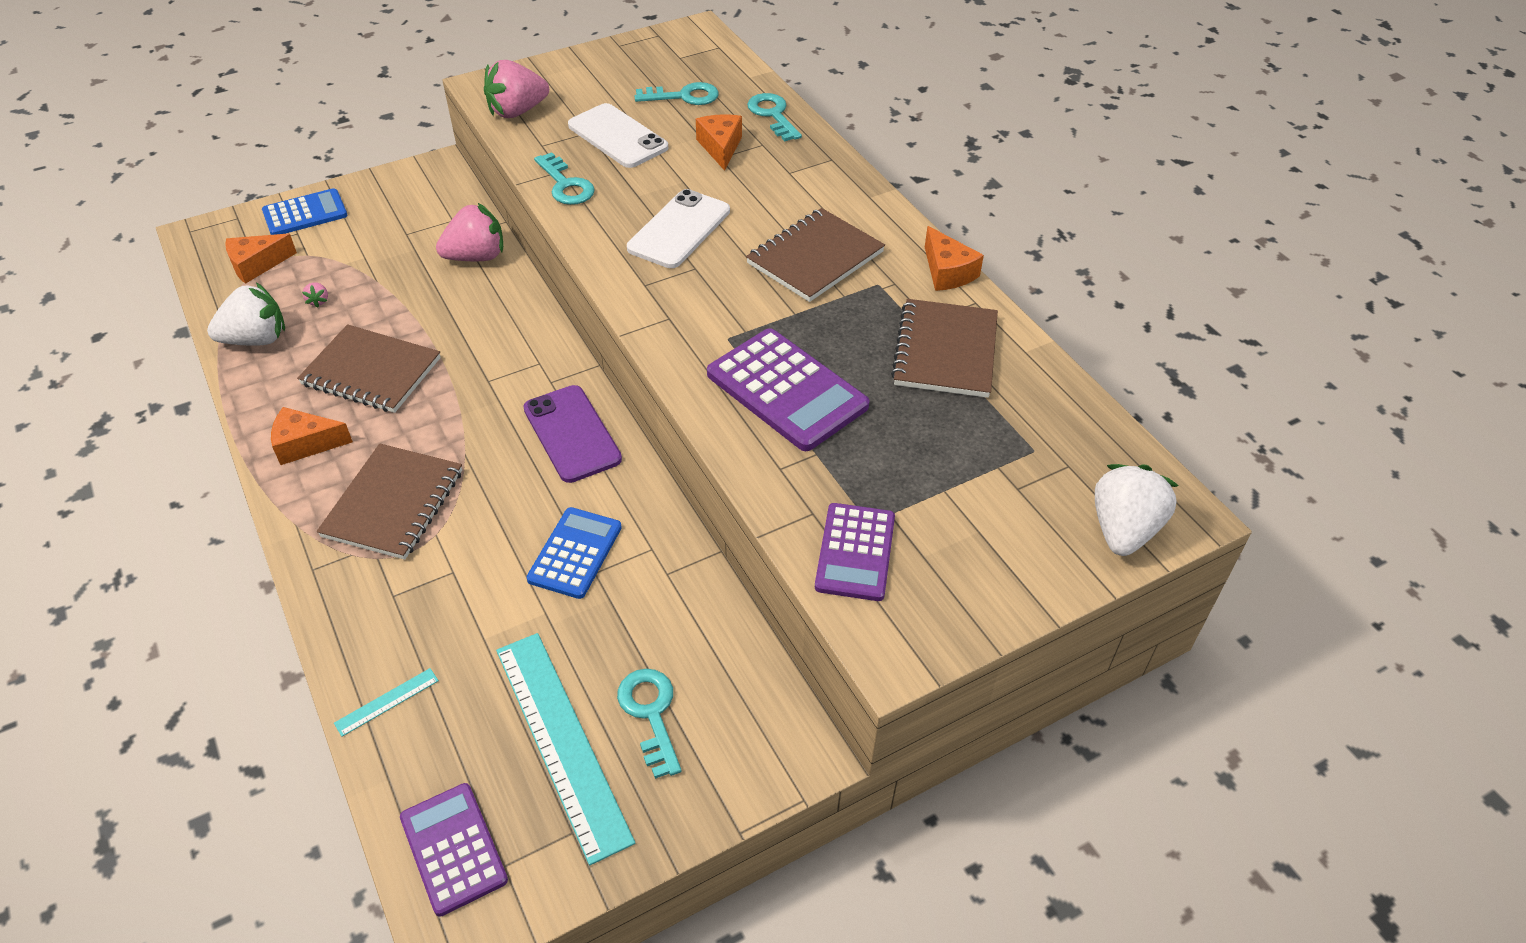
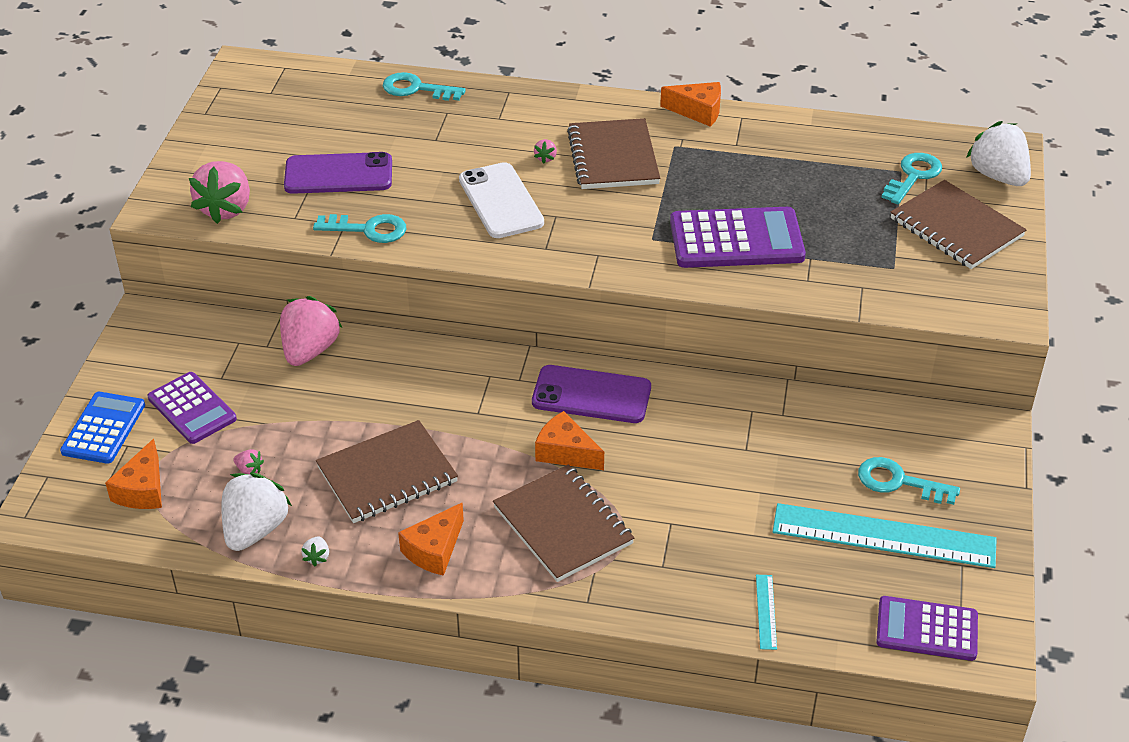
camera: 50 degrees left, 5 degrees down
(250, 386) = (317, 557): none -> white strawberry
(575, 553) = (717, 450): blue calculator -> none
(618, 136) = (338, 174): white phone -> purple phone
(684, 96) = (330, 117): turquoise key -> turquoise key (913, 176)
(720, 147) = (424, 133): orange cheese -> orange cheese (565, 452)
(767, 223) = (545, 158): none -> pink strawberry
(855, 552) = (913, 287): purple calculator -> purple calculator (192, 408)
(945, 351) = (774, 155): brown notebook -> brown notebook (956, 228)

